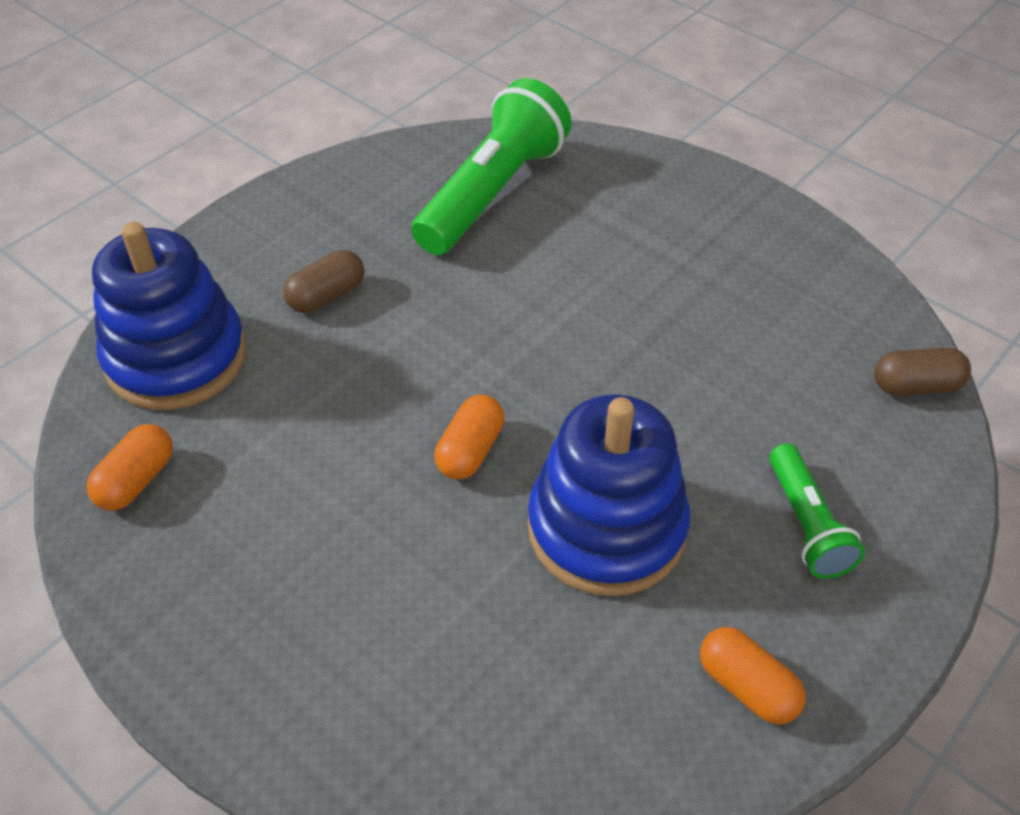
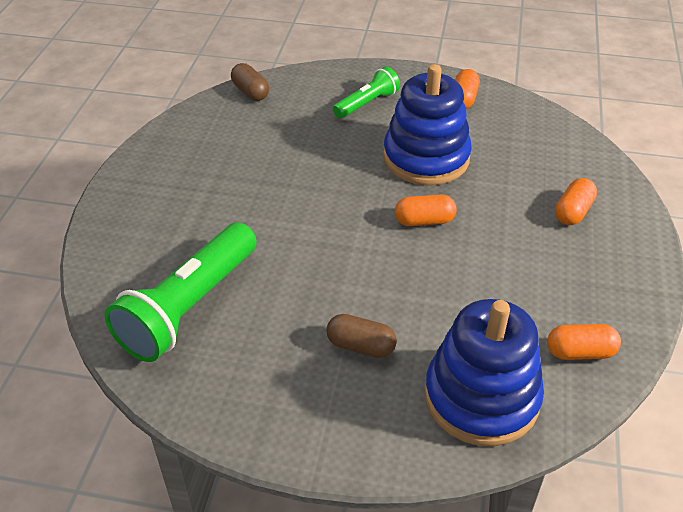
camera: 120 degrees left, 5 degrees down
(347, 651) = (573, 212): none -> orange capsule
(493, 193) = (188, 307): green flashlight -> green flashlight turned 60 degrees counterclockwise

